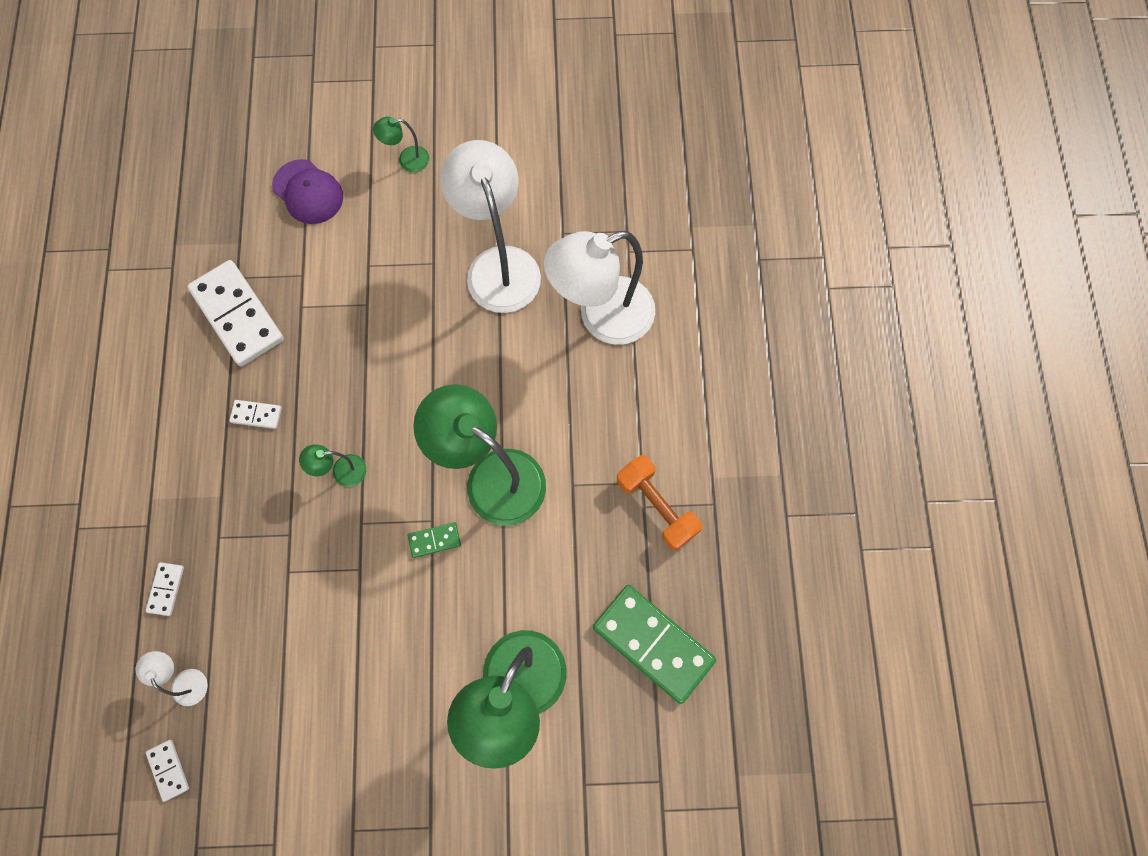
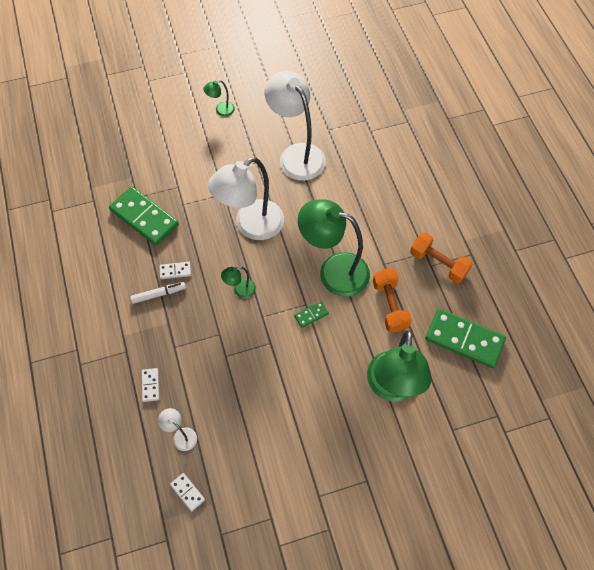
camera: 15 degrees left, 10 degrees down
(221, 447) = (159, 294): none -> white marker
(238, 315) = (144, 218): white domino -> green domino
(308, 192) = (166, 140): purple cap -> none
(558, 557) = (390, 305): none -> orange dumbbell
(602, 317) = (368, 169): white lamp -> white lamp (251, 226)

